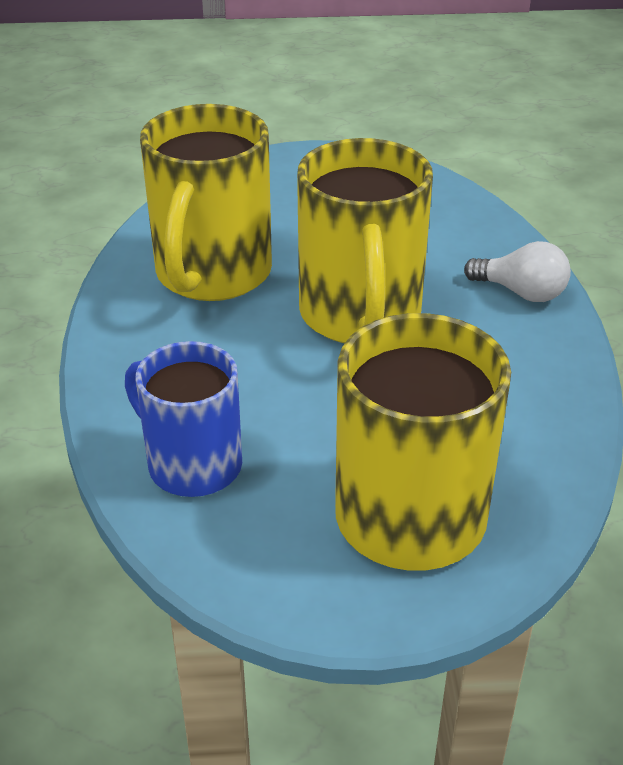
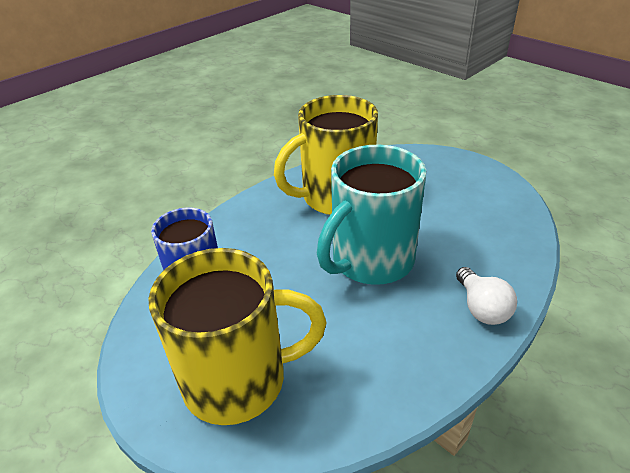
camera: 50 degrees right, 0 degrees up
(360, 315) = (370, 261): yellow mug -> turquoise mug

